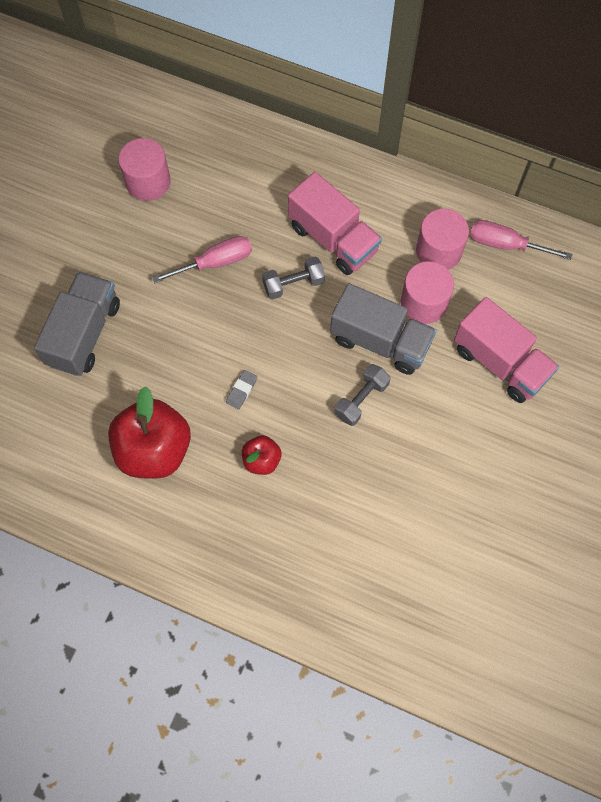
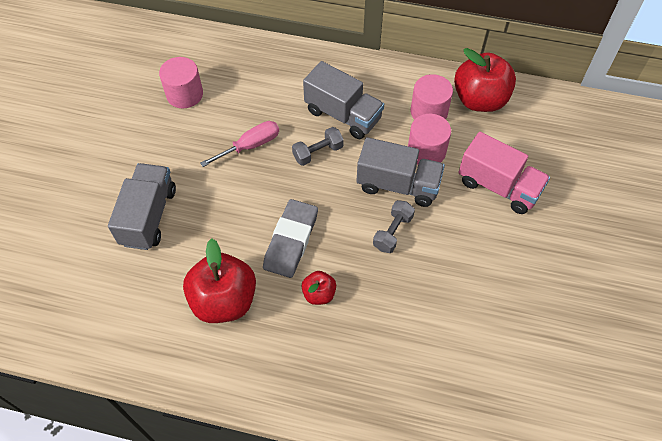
camera: 10 degrees left, 10 degrees down
(241, 390) = (291, 241): grey eraser -> grey eraser, size x2.37
(333, 239) = (343, 115): pink truck -> grey truck
(505, 244) = (480, 100): pink screwdriver -> red apple

